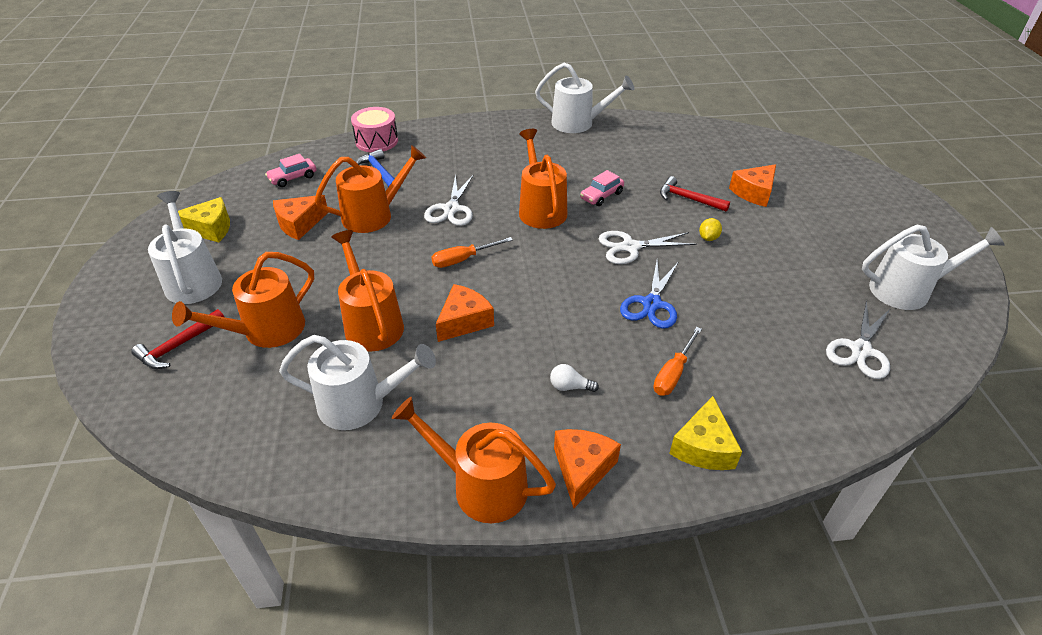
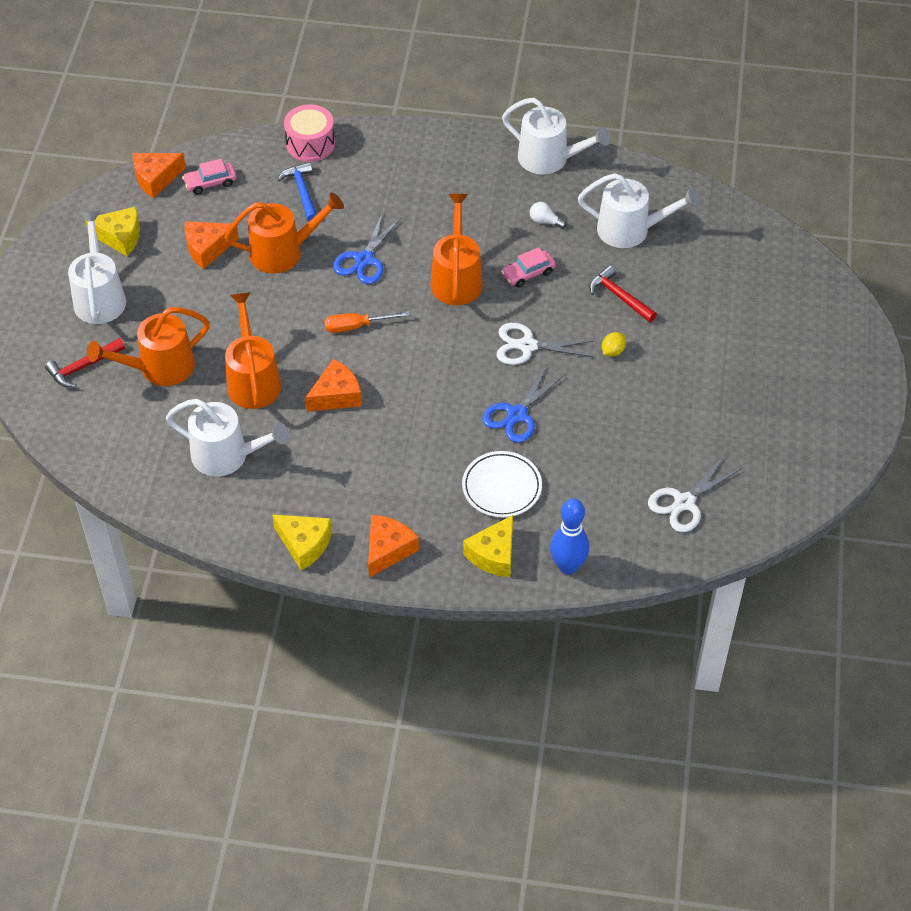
camera: 15 degrees right, 10 degrees up
(451, 209) = (364, 260): white scissors -> blue scissors
(481, 486) = (304, 544): orange watering can -> yellow cheese
(570, 387) = (406, 479): white light bulb -> white light bulb (545, 221)
(673, 373) = (501, 487): orange screwdriver -> white plate
(754, 192) = (696, 303): orange cheese -> orange cheese (156, 178)
(789, 441) = (567, 566): none -> blue bowling pin
(907, 290) = (775, 453): white watering can -> white watering can (630, 230)

